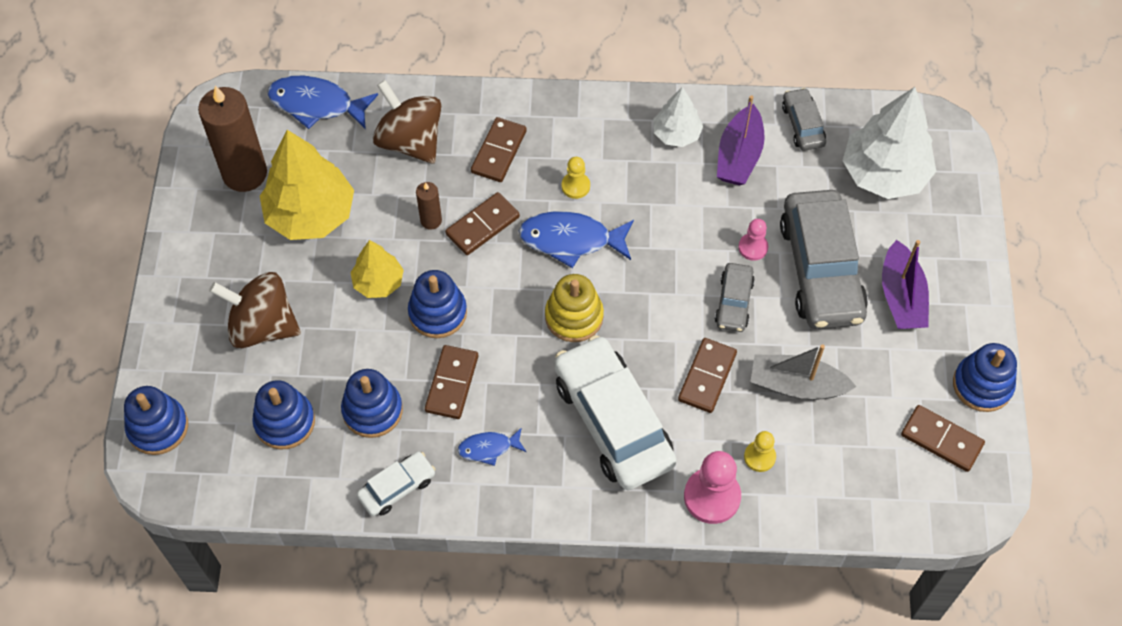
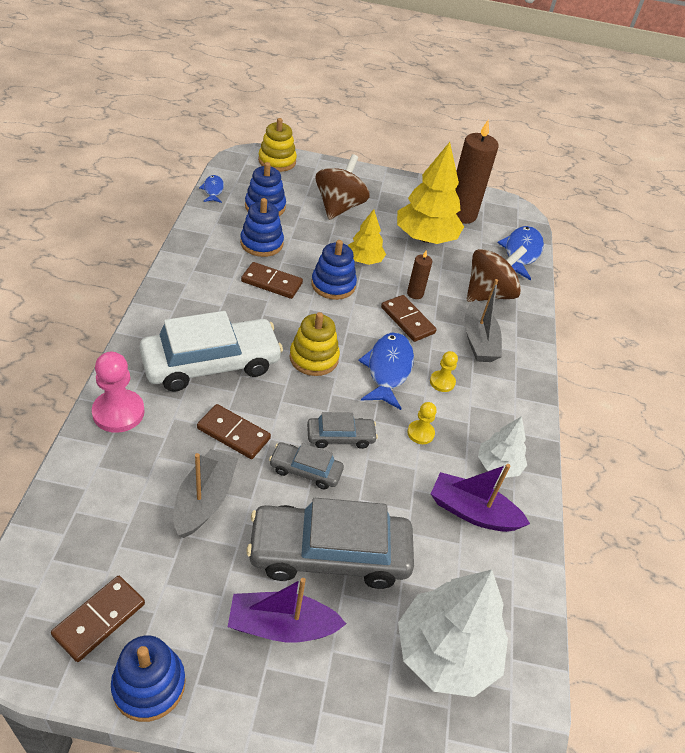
camera: 90 degrees right, 15 degrees down
(158, 427) = (277, 161): blue stacking toy -> yellow stacking toy
(397, 487) = (199, 245): white car -> none
(488, 448) = (212, 292): blue fish -> blue fish (213, 190)
(498, 151) = (478, 341): brown domino -> grey boat
(753, 247) = (363, 499): pink pawn -> none
(759, 457) = (142, 454): yellow pawn -> yellow pawn (420, 433)
(802, 125) = (512, 581): grey car -> grey car (340, 437)

